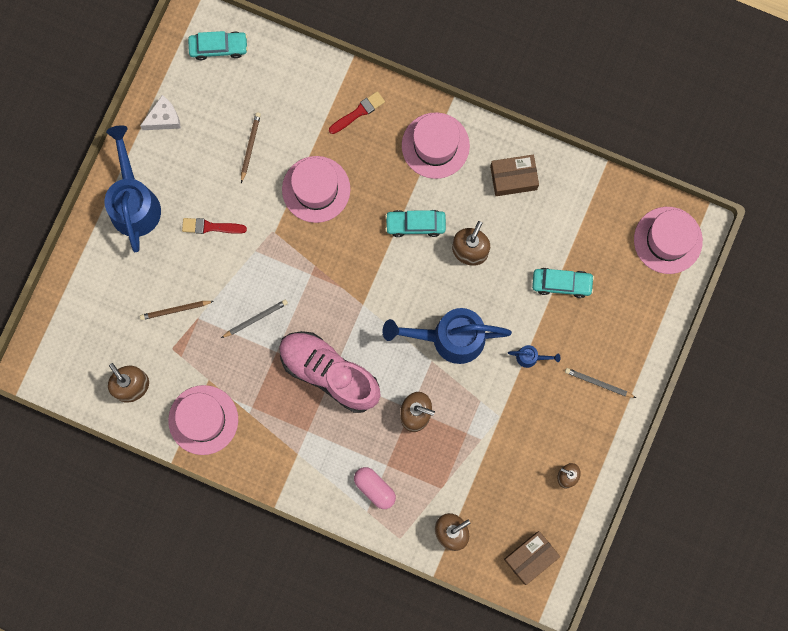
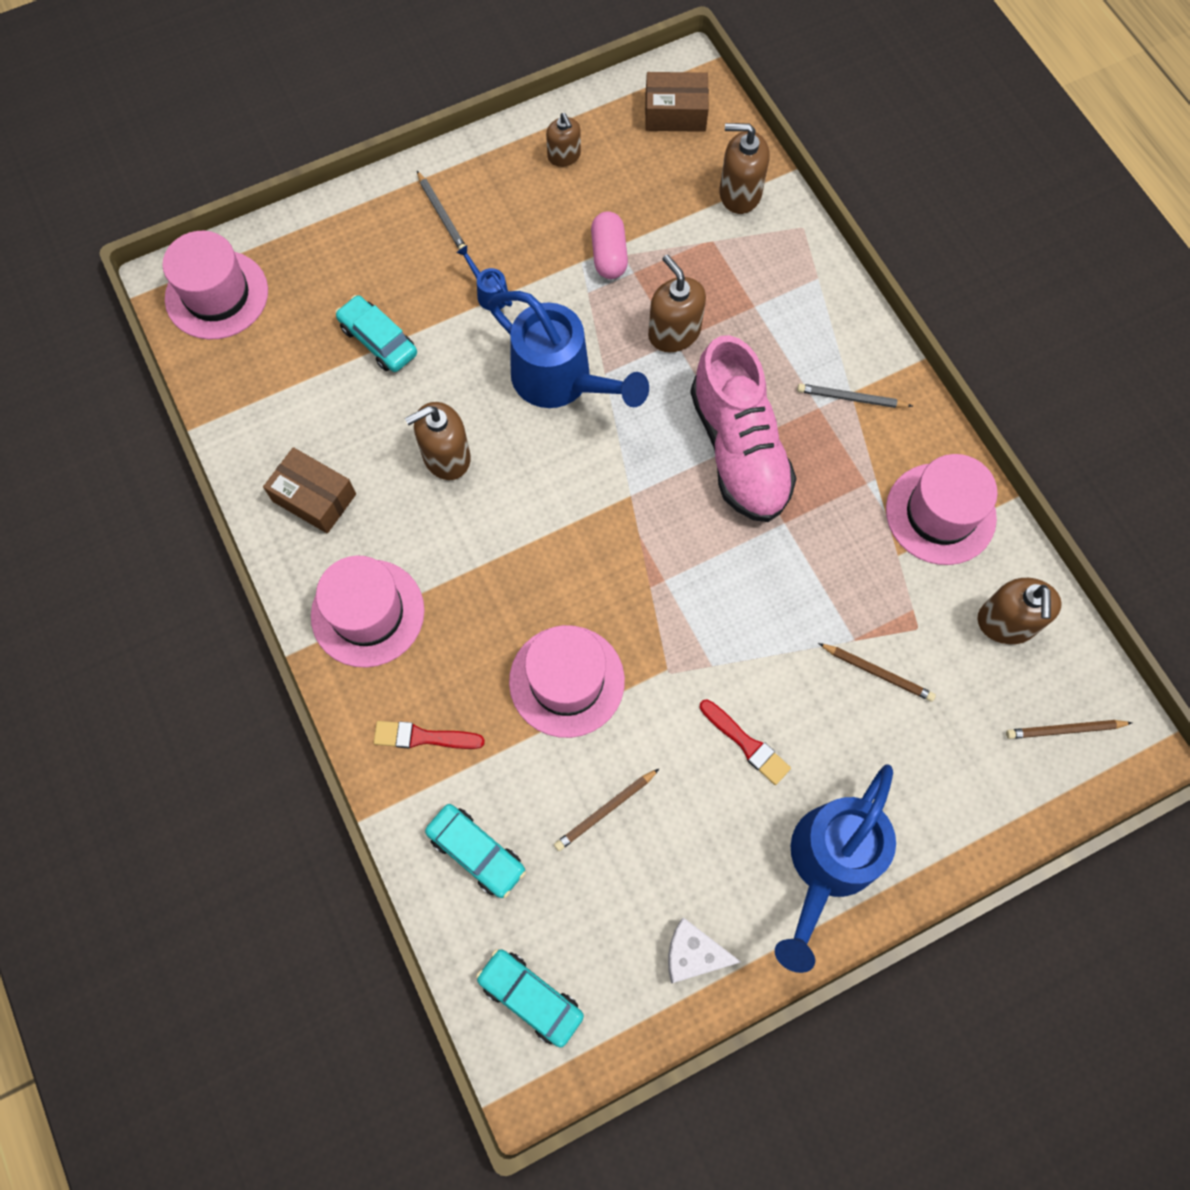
camera: 140 degrees left, 10 degrees down
(69, 352) = (1064, 730): none -> brown pencil
(255, 318) = (779, 581): grey pencil -> grey pencil (851, 398)
(374, 488) = (789, 293): pink capsule -> pink capsule (609, 255)
(415, 224) = (482, 537): turquoise car -> turquoise car (476, 852)

